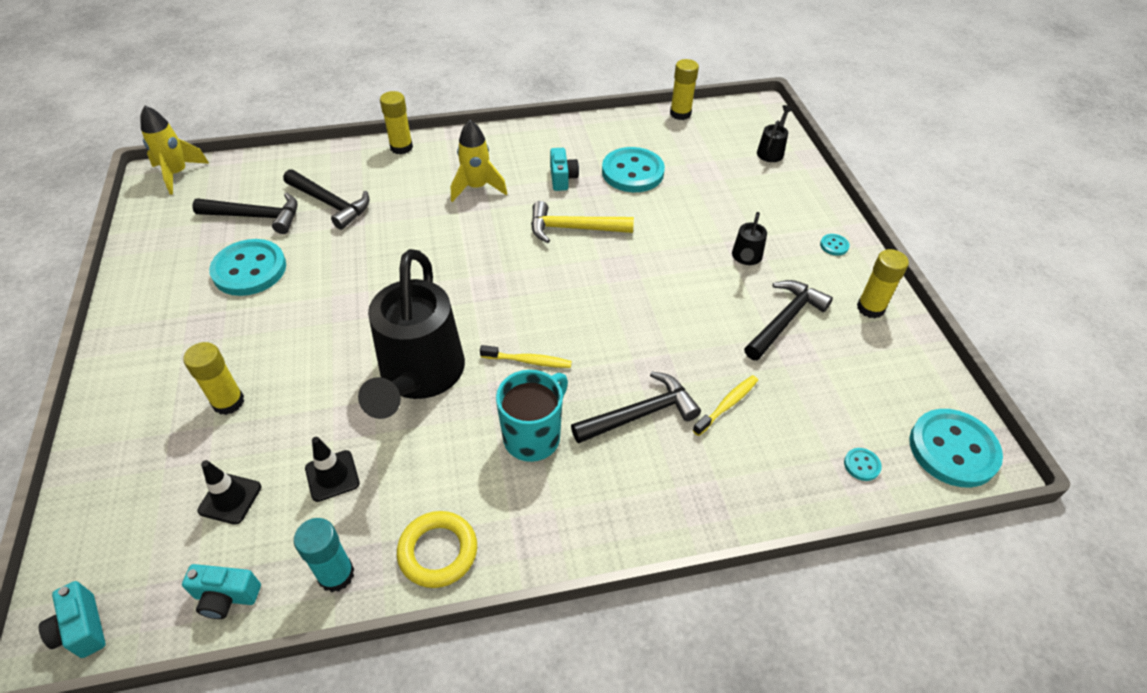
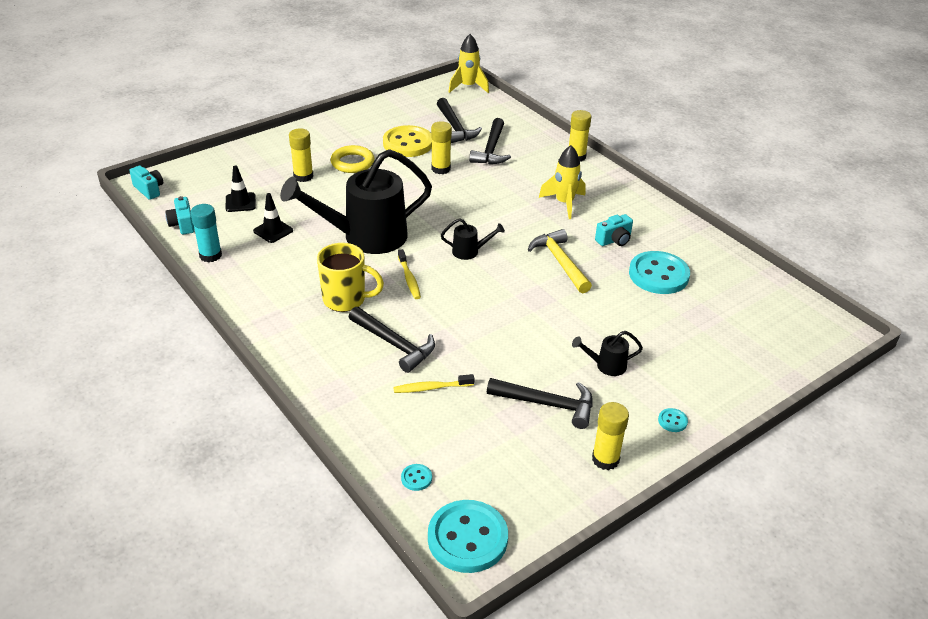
camera: 65 degrees right, 10 degrees down
(82, 629) = (149, 190): turquoise camera -> turquoise camera turned 105 degrees clockwise
(249, 269) = (408, 143): turquoise button -> yellow button
(438, 552) = (241, 287): yellow ring -> yellow ring (352, 163)
(533, 436) = (346, 300): turquoise mug -> yellow mug
(680, 114) = (772, 282): yellow glue stick -> yellow glue stick (441, 169)
(727, 405) = (431, 388): yellow toothbrush -> yellow toothbrush turned 150 degrees clockwise
(771, 151) = (776, 353): black watering can -> black watering can (469, 252)

